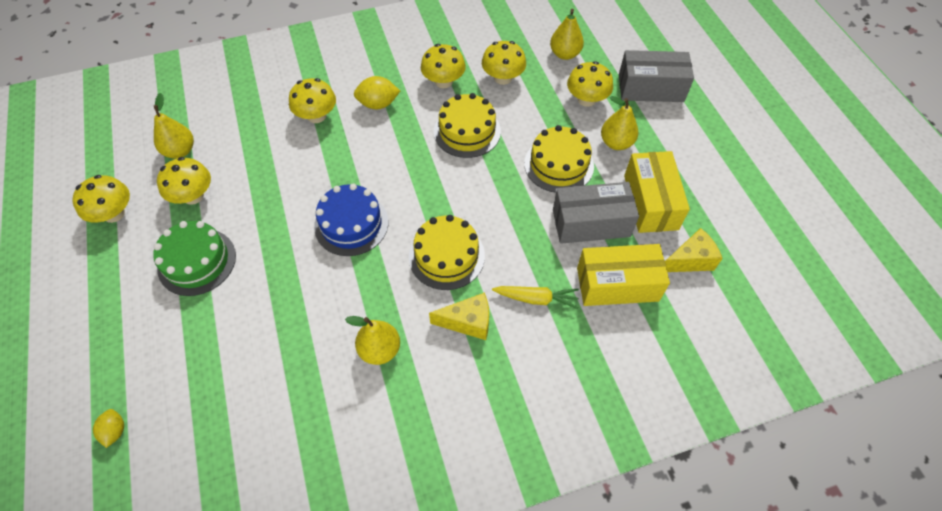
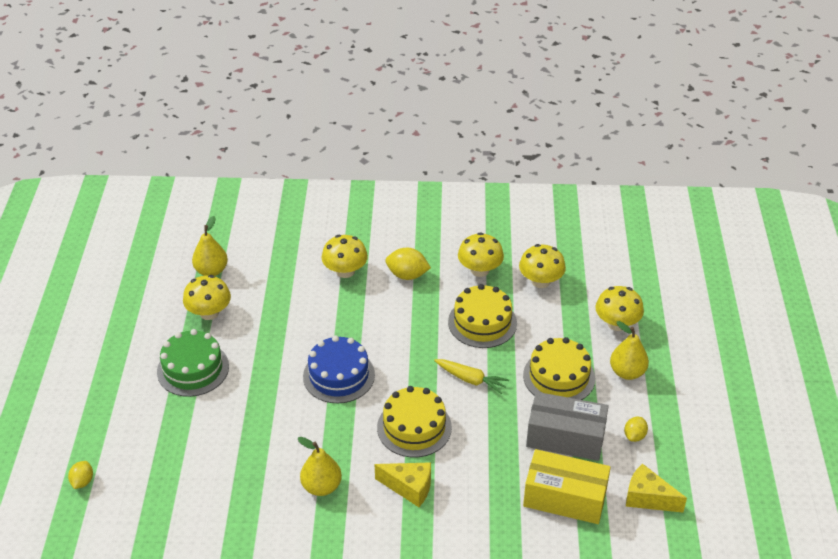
camera: 20 degrees right, 15 degrees down
(114, 214) = (137, 309): yellow mushroom -> none
(536, 299) = (481, 487): yellow carrot -> yellow carrot (470, 379)
(565, 54) = (615, 274): yellow pear -> none
(650, 88) = (690, 330): grey box -> none
(650, 202) = (634, 436): yellow box -> yellow lemon
(690, 260) = (648, 498): yellow cheese -> yellow cheese turned 150 degrees counterclockwise

